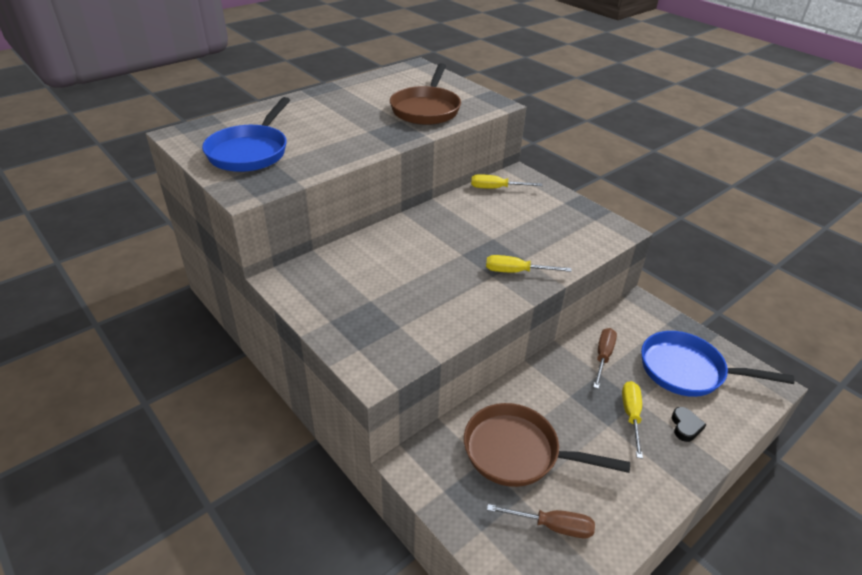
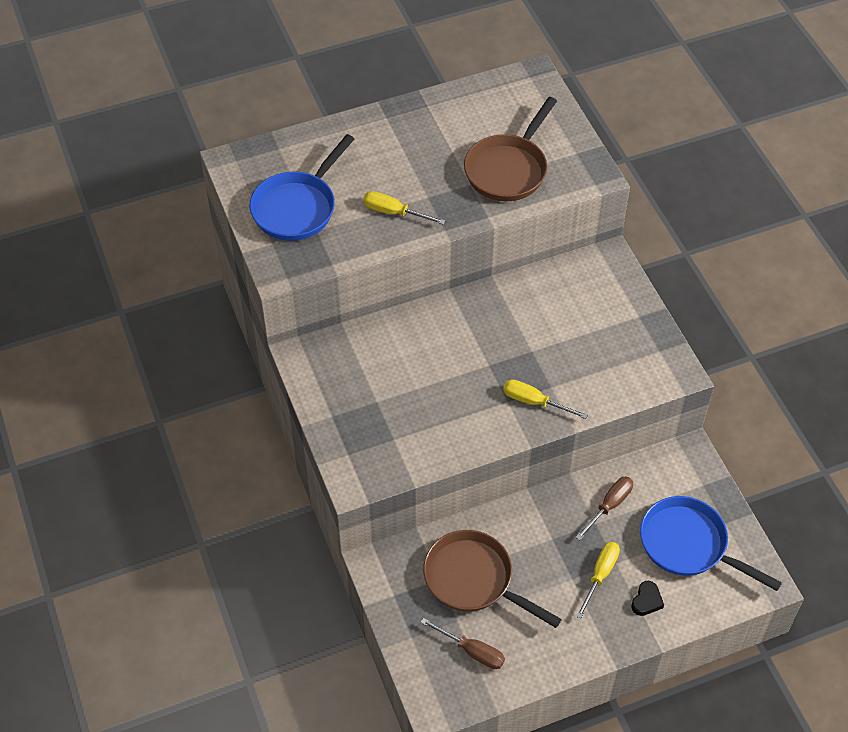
camera: 20 degrees right, 15 degrees up
(496, 188) = (571, 276): yellow screwdriver -> yellow screwdriver (394, 212)

